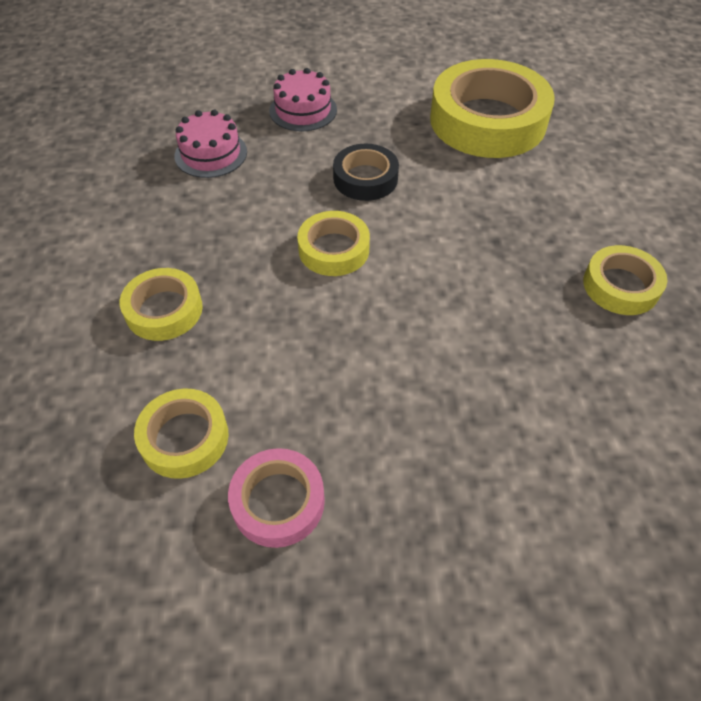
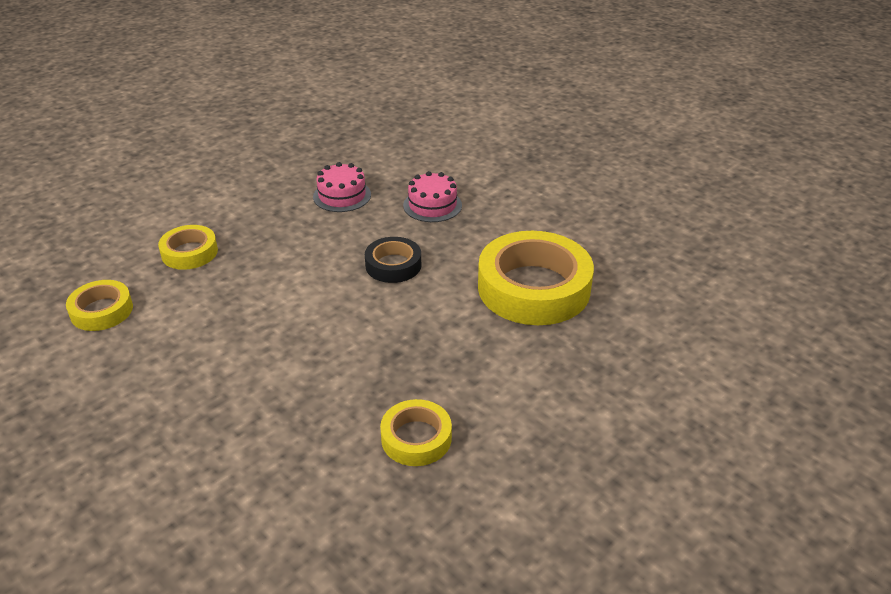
camera: 50 degrees right, 15 degrees down
(278, 501) = (83, 367): pink tape -> none
(334, 249) = (307, 287): yellow tape -> none

